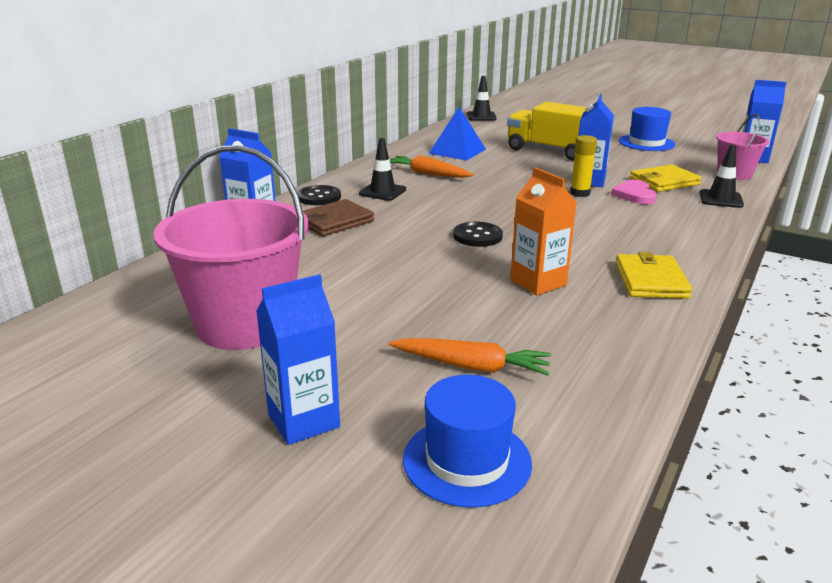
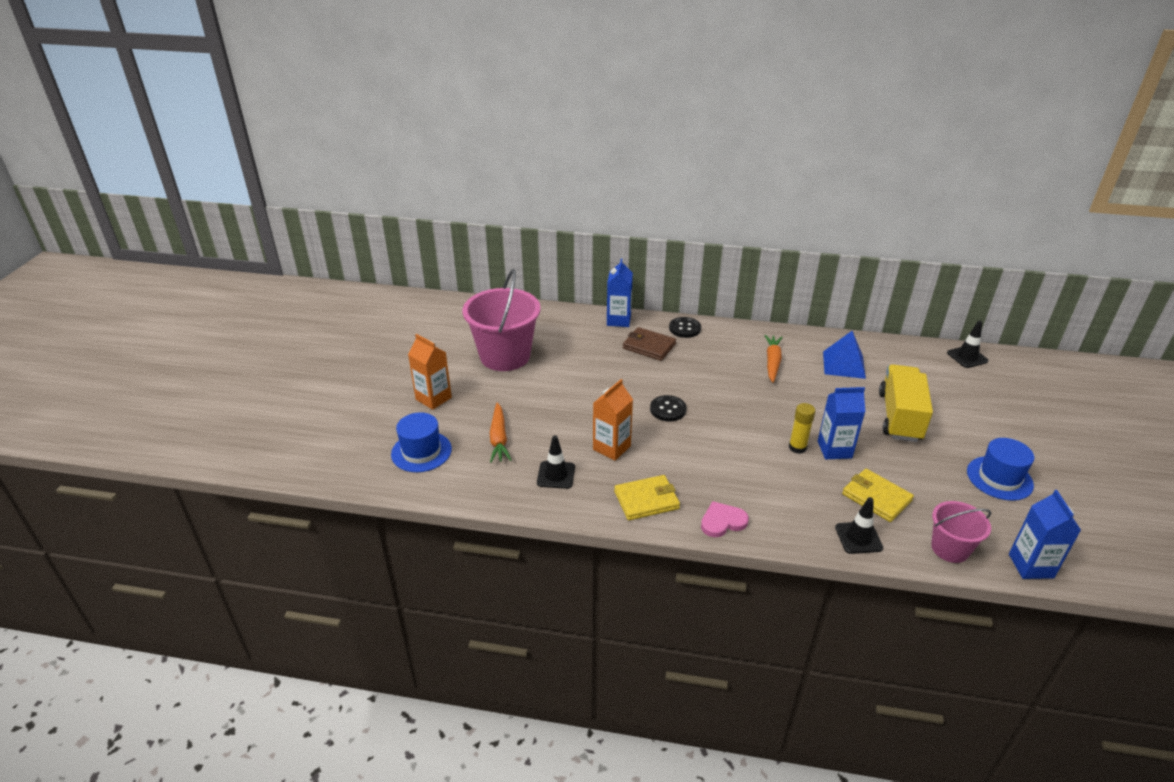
camera: 70 degrees right, 10 degrees up
(303, 421) = (433, 398): blue carton -> orange carton
(382, 192) = (716, 351): black traffic cone -> black traffic cone (556, 475)
(634, 195) = (821, 480): pink heart -> pink heart (722, 521)

